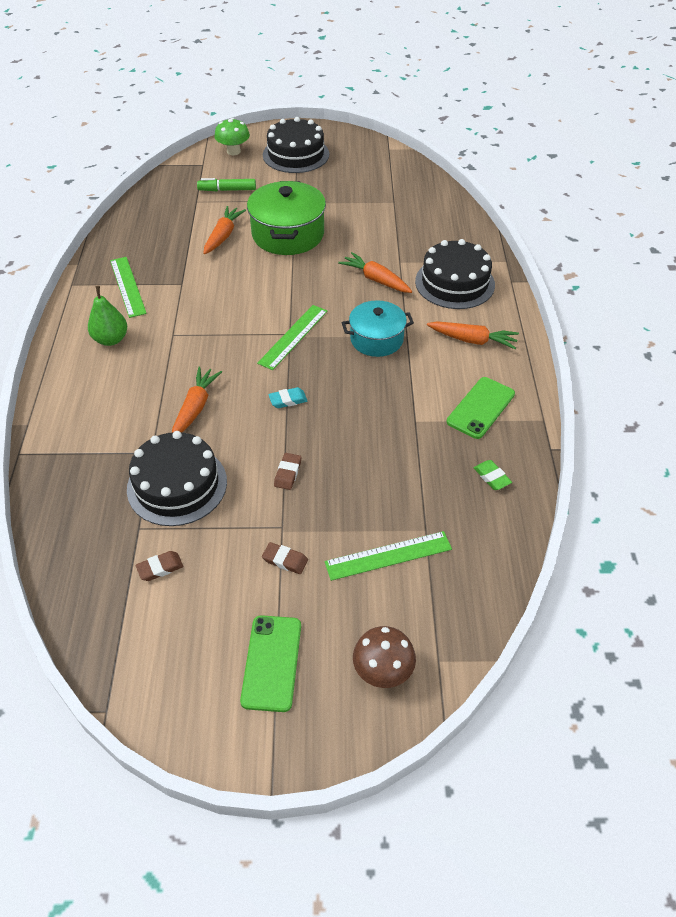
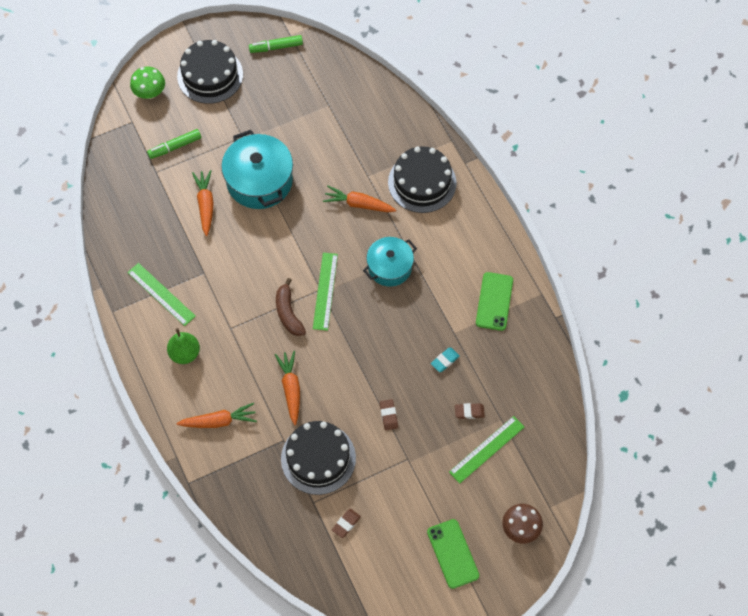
camera: 25 degrees left, 15 degrees up
(241, 342) = (288, 313): none -> brown banana
(285, 560) = (423, 482): brown eraser -> brown eraser (469, 412)
(288, 234) = (259, 181): green pot -> turquoise pot
(288, 400) = (354, 353): turquoise eraser -> turquoise eraser (445, 360)
(370, 153) = (276, 47): none -> green marker
(473, 340) = (461, 238): orange carrot -> orange carrot (219, 421)
(492, 477) = (526, 358): green eraser -> none

